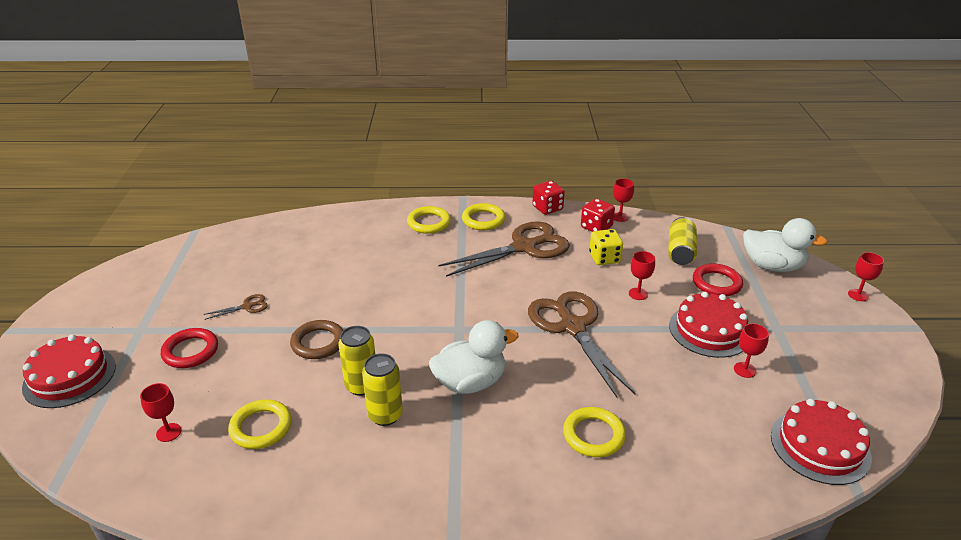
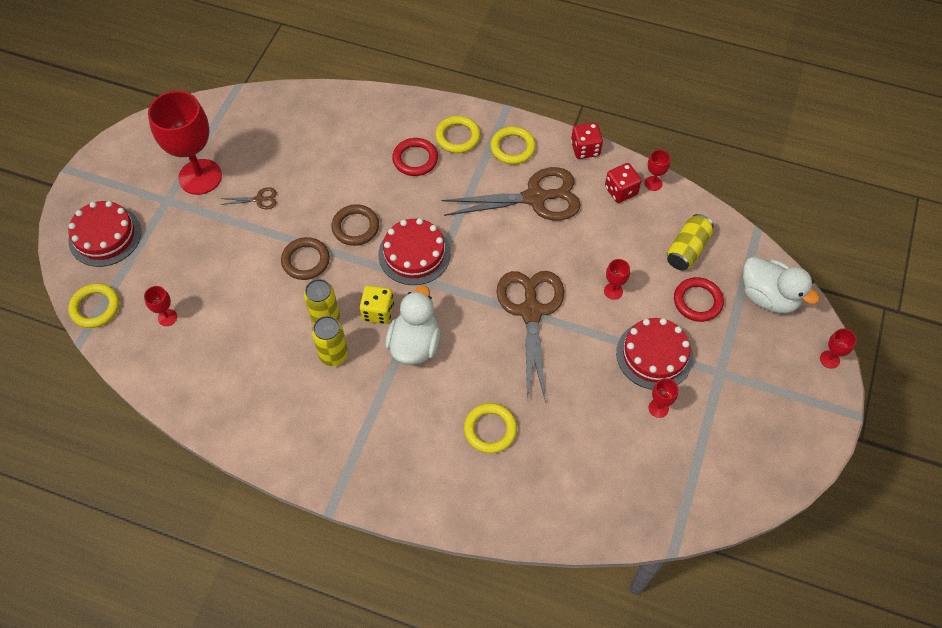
camera: 20 degrees right, 25 degrees up
(174, 303) = (200, 177): none -> red goblet
(190, 351) = (201, 237): red ring -> red ring (415, 159)
(261, 427) = (236, 335): yellow ring -> yellow ring (95, 307)
(360, 305) = (355, 227): none -> brown ring
(470, 382) = (415, 344): white duck -> white duck turned 75 degrees counterclockwise
(604, 258) = (606, 236): yellow dice -> yellow dice (378, 312)
(820, 446) = (671, 503): red cake -> red cake (414, 254)

